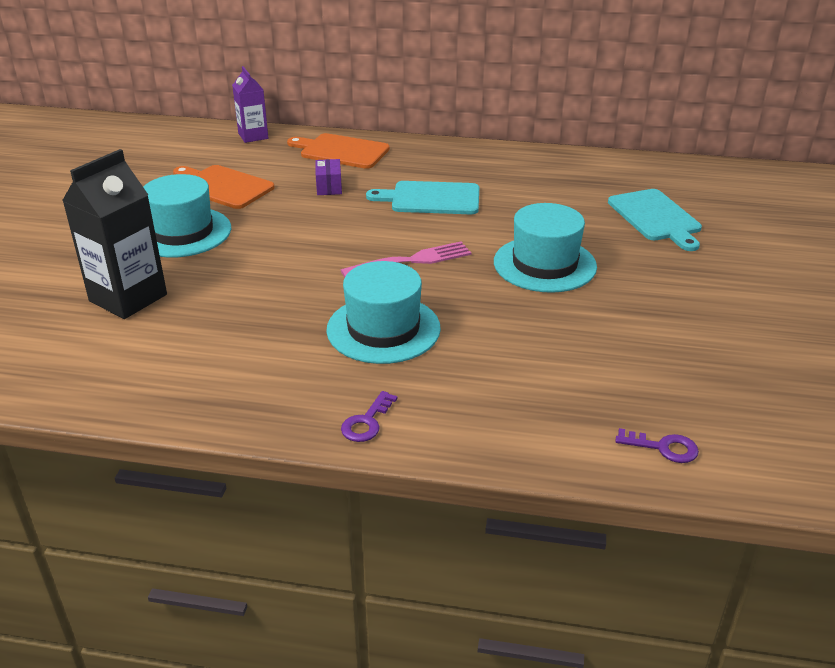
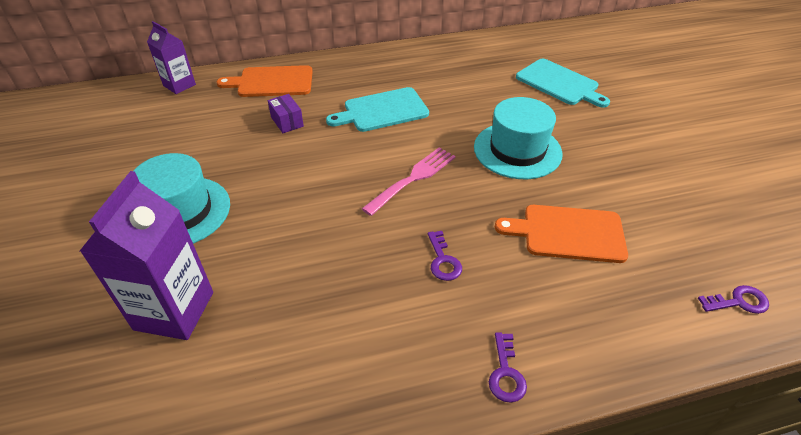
camera: 25 degrees left, 10 degrees up
(128, 298) = (174, 311): black carton -> purple carton
(223, 186) = (186, 147): orange cutting board -> orange cutting board (568, 233)
(383, 329) = (443, 260): turquoise hat -> purple key

